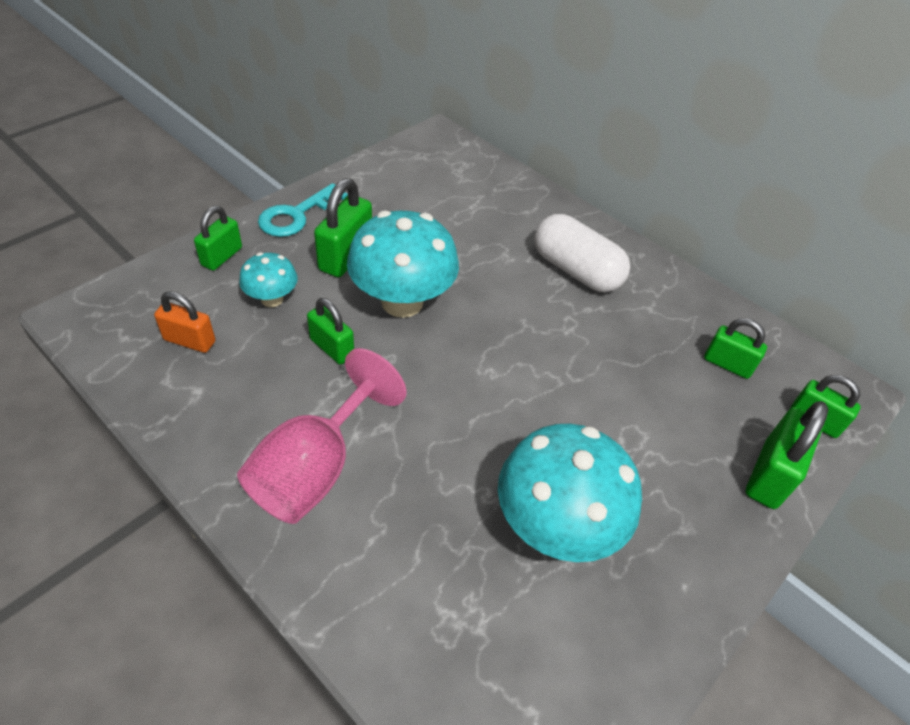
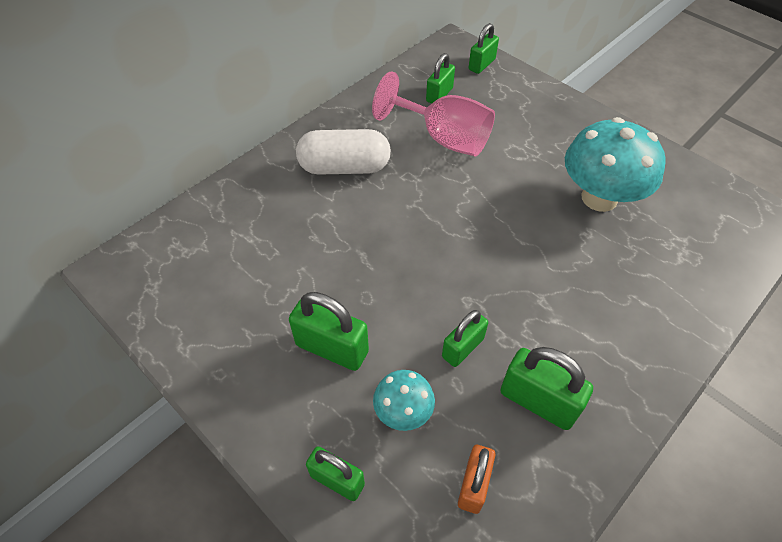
camera: 85 degrees left, 5 degrees up
(297, 215) = (260, 407): turquoise key -> none
(315, 468) = (595, 346): pink goblet -> pink goblet (443, 138)
(402, 302) = (396, 294): turquoise mushroom -> none
(575, 270) = (344, 167): white capsule -> white capsule turned 45 degrees clockwise
(770, 475) = (530, 92): green padlock -> green padlock (538, 401)

